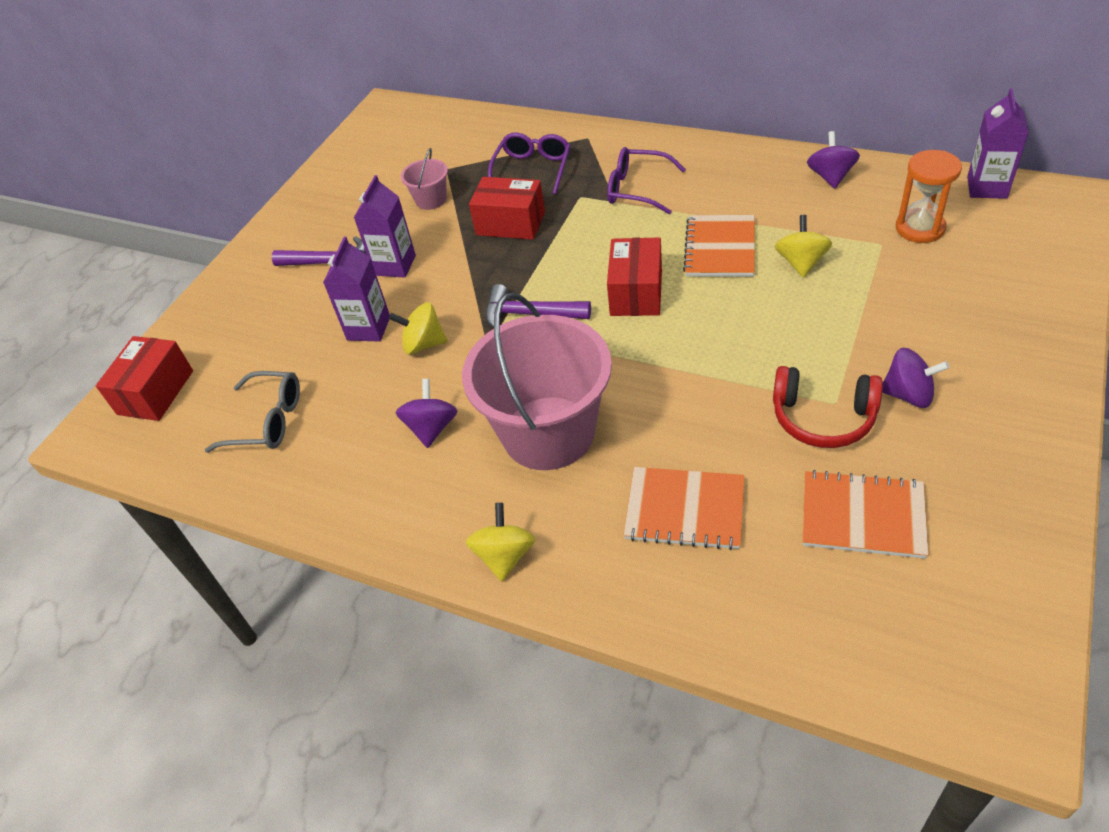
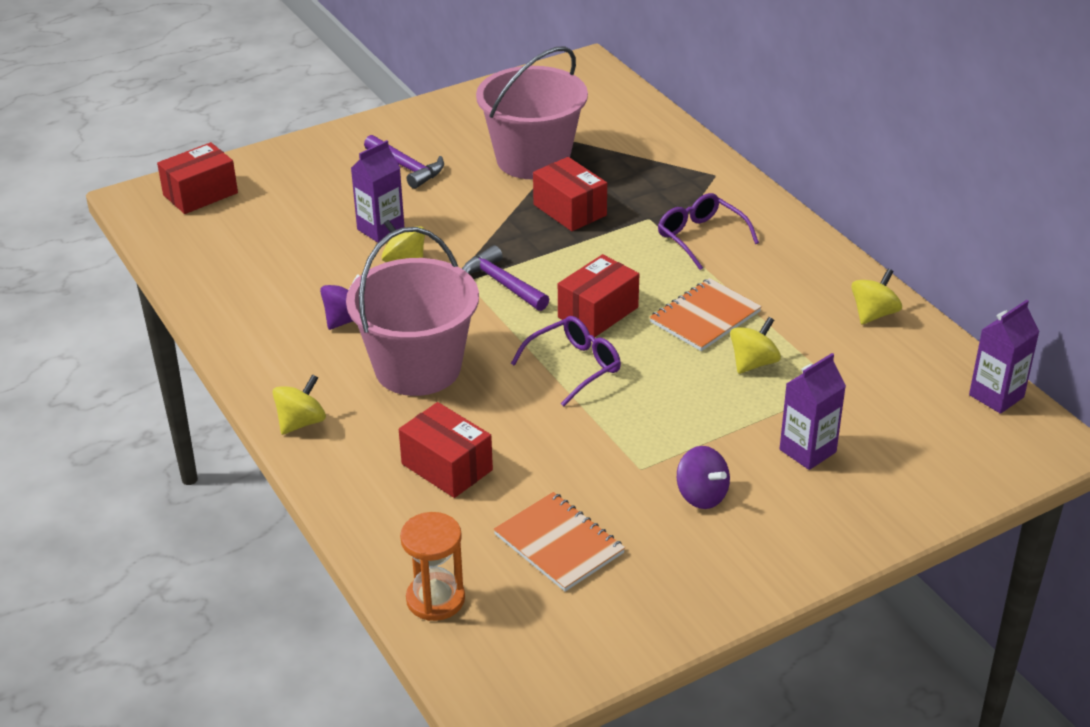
camera: 30 degrees right, 10 degrees down
(268, 421) = (249, 253): grey glasses -> none
(395, 265) = (449, 195): purple carton -> purple carton (807, 451)
(431, 200) = (533, 159): pink bucket -> pink bucket, size x2.29
(533, 169) = (639, 177): purple glasses -> purple glasses (575, 366)
(685, 509) = (447, 467): orange notebook -> red box
(823, 418) = (617, 472): red headphones -> none
(830, 177) = (873, 314): purple spinning top -> yellow spinning top
(920, 228) = (888, 393): orange hourglass -> orange hourglass (435, 599)

